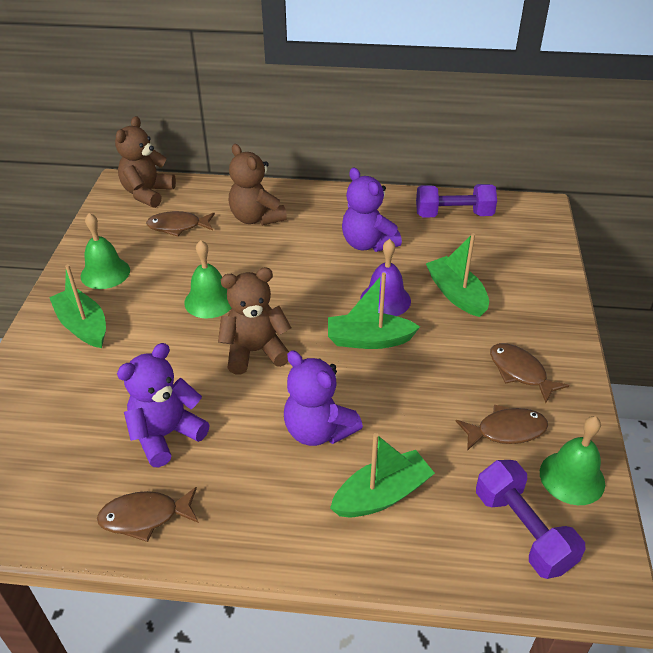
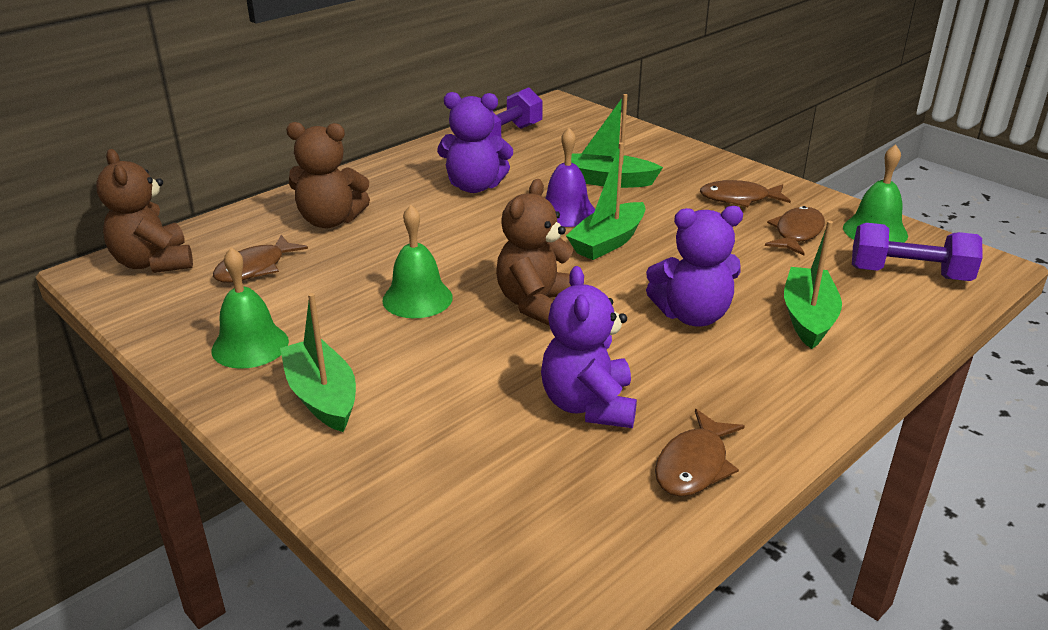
camera: 50 degrees left, 10 degrees down
(83, 326) = (322, 396): green boat -> green boat turned 60 degrees clockwise

